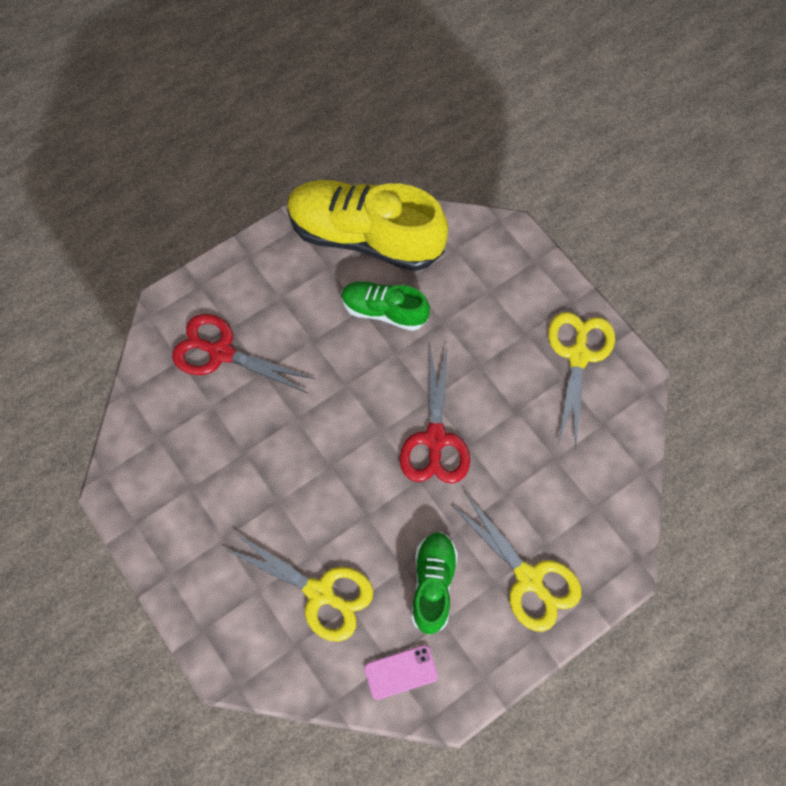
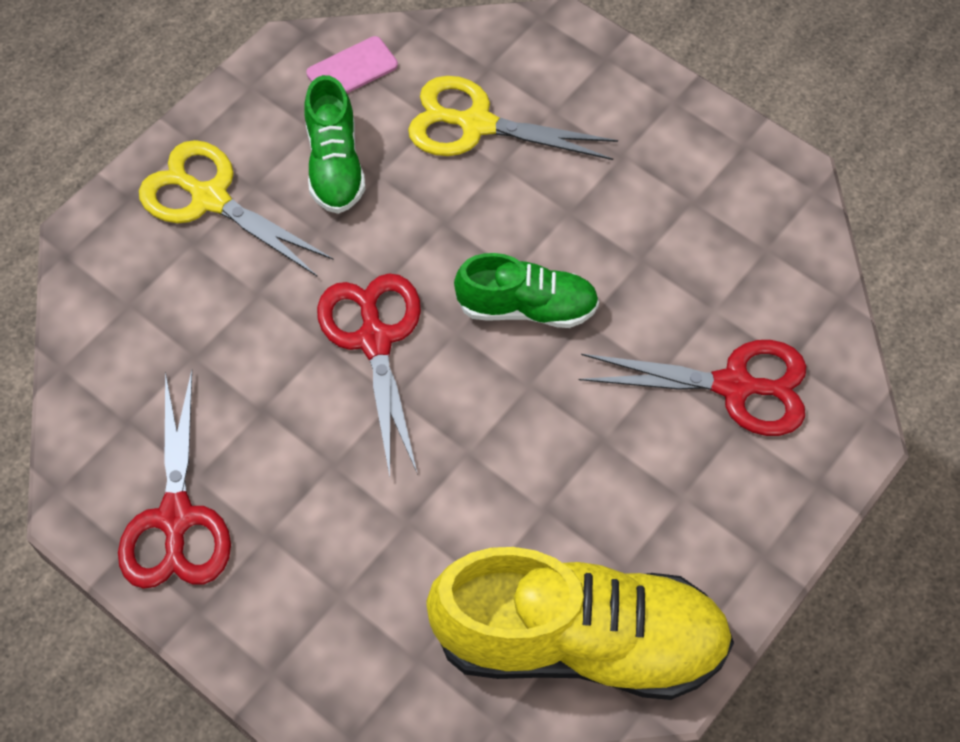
camera: 165 degrees right, 5 degrees down
(384, 311) = (506, 514): green shoe -> green shoe (527, 307)
(578, 355) = (176, 518): yellow scissors -> red scissors

